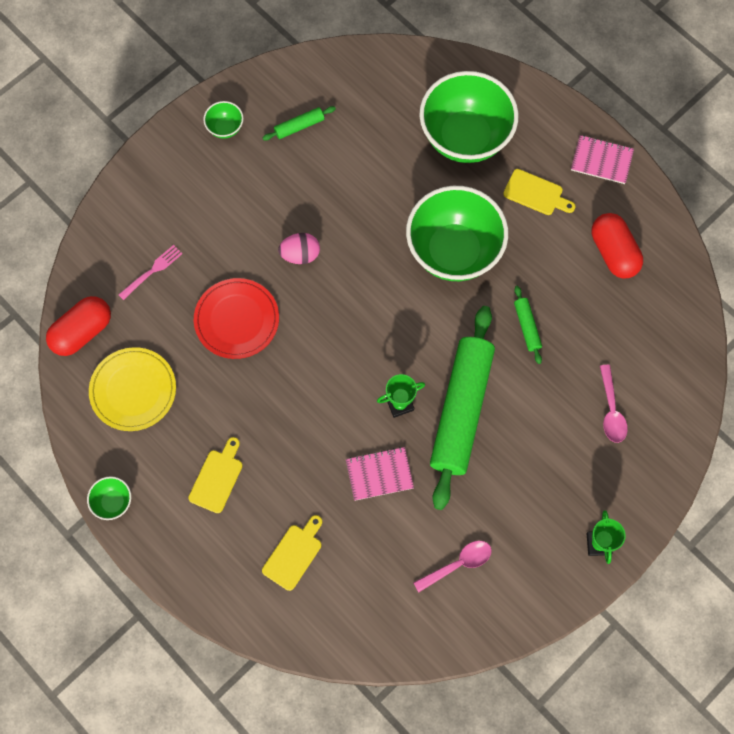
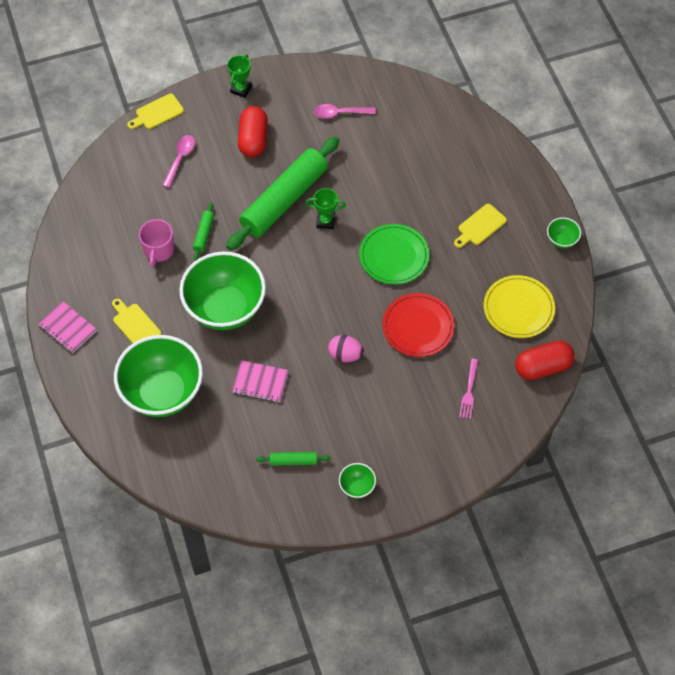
camera: 155 degrees left, 10 degrees down
(152, 271) = (469, 391): pink fork -> pink fork turned 60 degrees counterclockwise
(294, 554) = (447, 160): yellow cutting board -> yellow cutting board (157, 113)
(301, 394) = (394, 256): none -> green plate
(379, 474) = (364, 184): pink notebook -> pink notebook (260, 382)
(564, 286) = (158, 250): none -> pink mug
(613, 252) = (106, 258): red capsule -> red capsule (253, 140)

